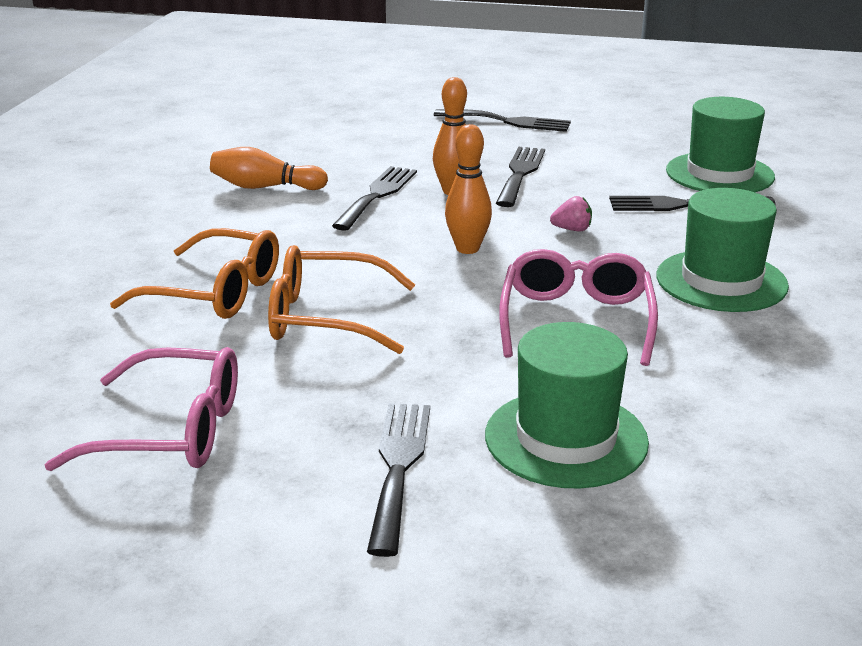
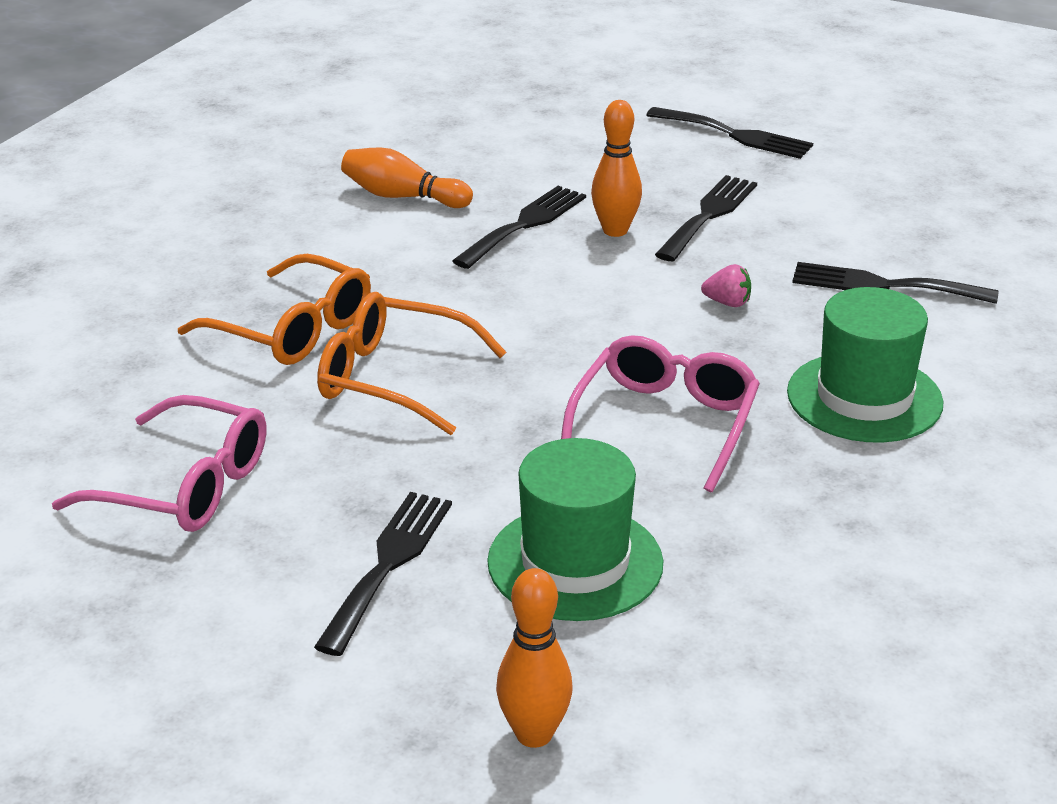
camera: 15 degrees right, 5 degrees up
(467, 249) = (591, 312): orange bowling pin -> orange bowling pin (534, 734)
(719, 174) = (958, 247): green hat -> none

